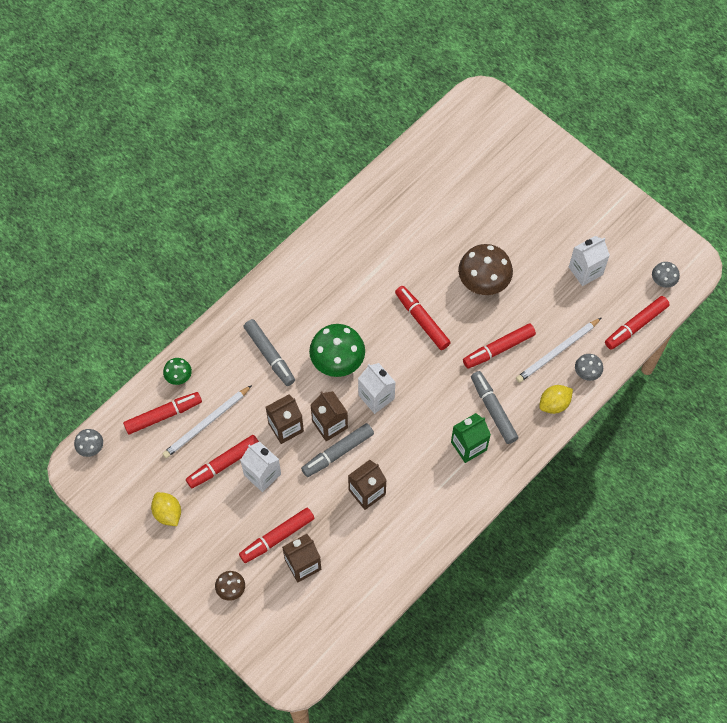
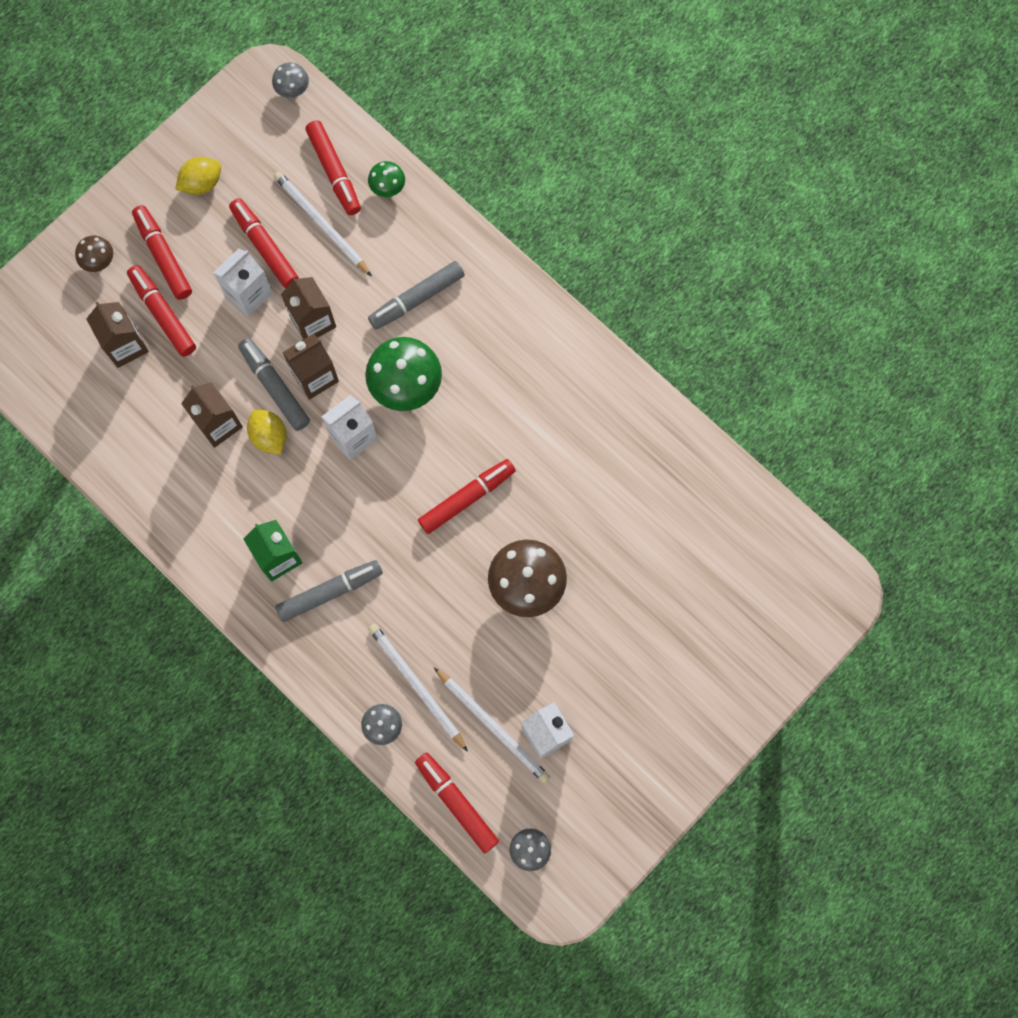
camera: 90 degrees right, 10 degrees up
(498, 349) = (422, 602): red marker -> red marker (163, 256)
(554, 404) = (336, 677): yellow lemon -> yellow lemon (269, 436)
(582, 303) = (493, 726): none -> white pencil

